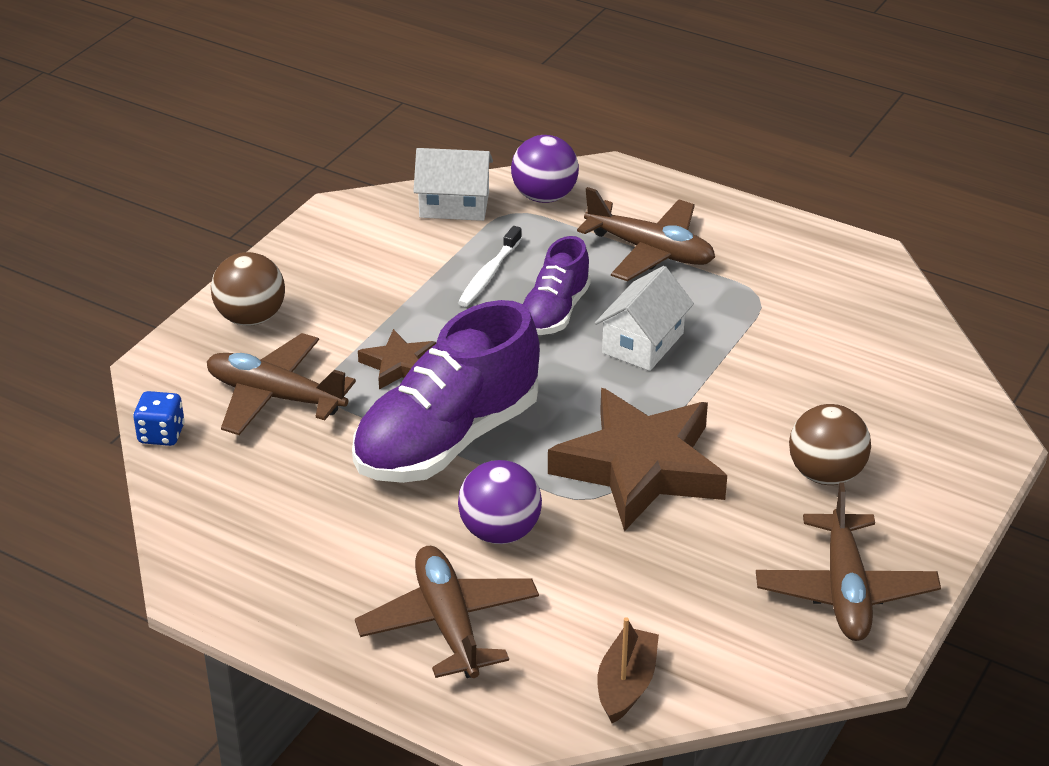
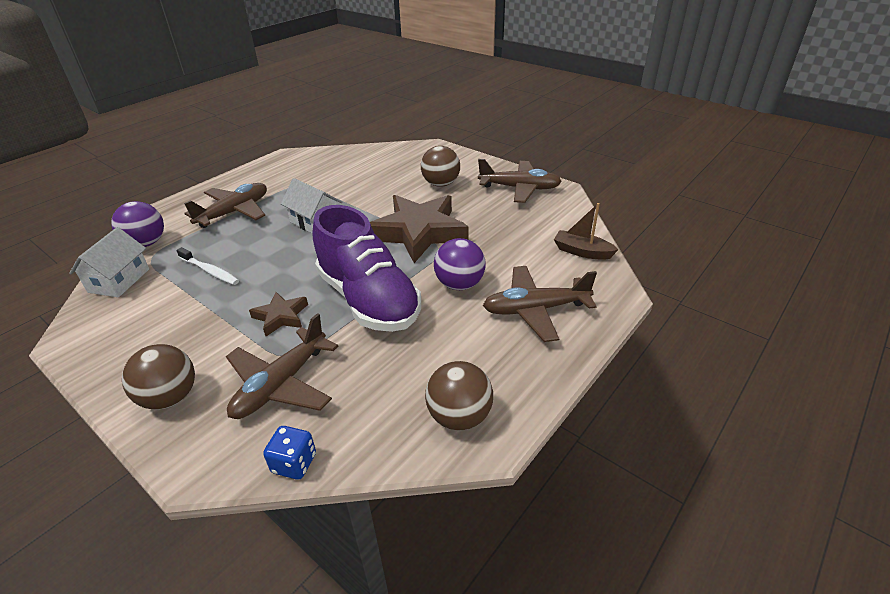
camera: 80 degrees left, 0 degrees up
(230, 557) = (459, 416): none -> brown ball
(555, 312) = (267, 249): purple shoe -> none

